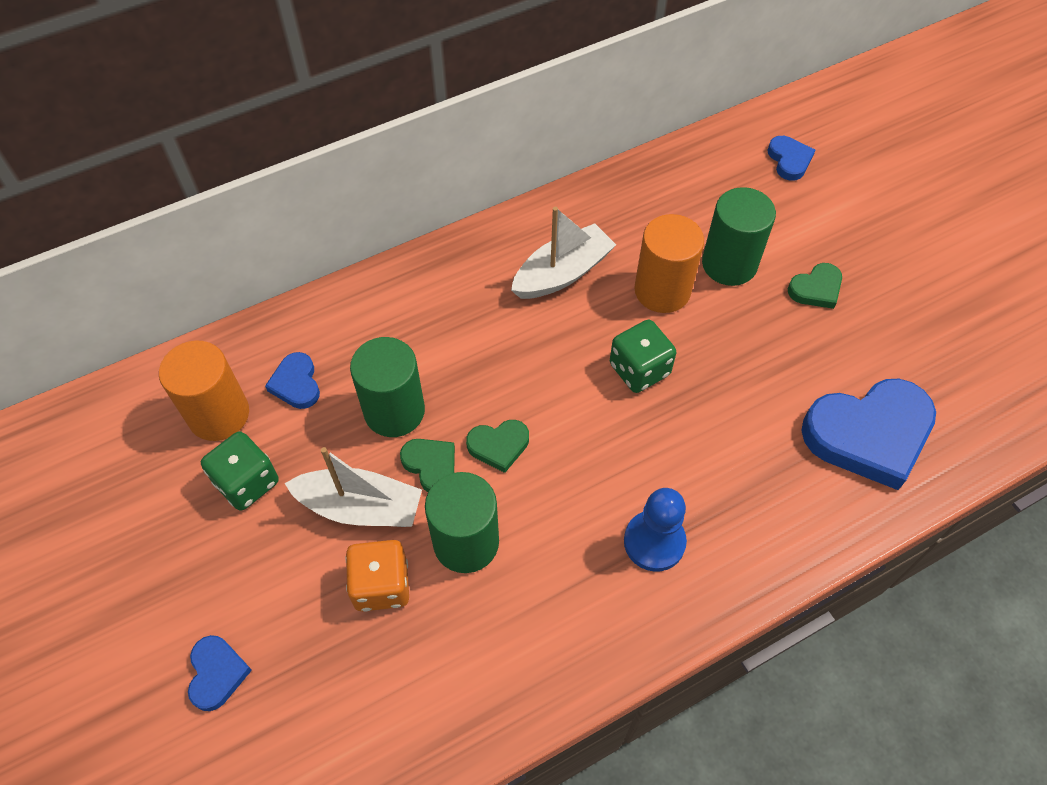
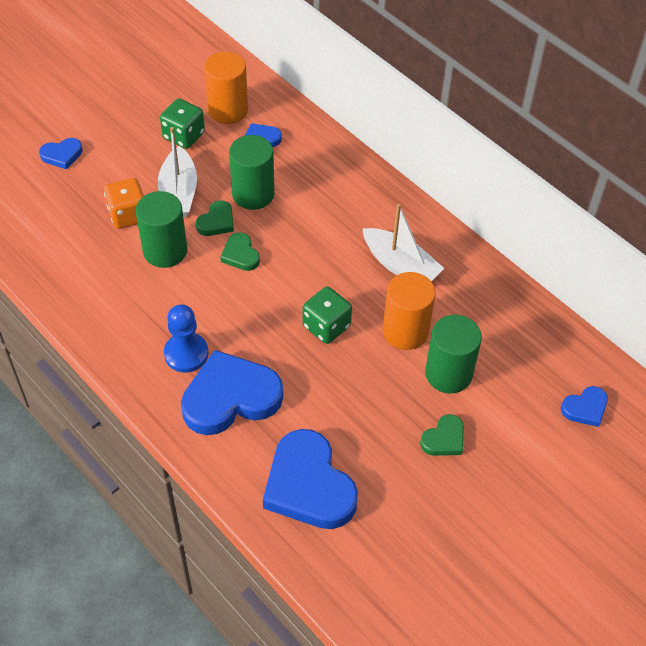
camera: 75 degrees right, 5 degrees down
(733, 499) = (230, 397): none -> blue heart
(816, 289) = (444, 439): green heart -> green heart turned 90 degrees counterclockwise

